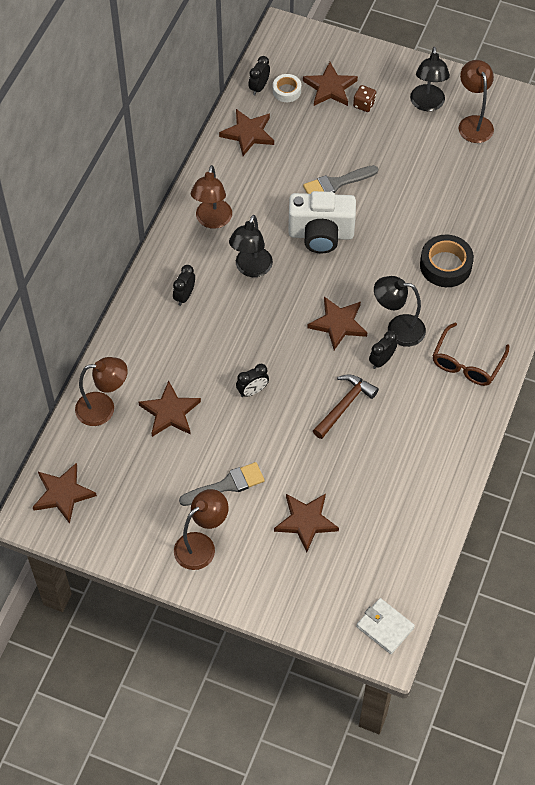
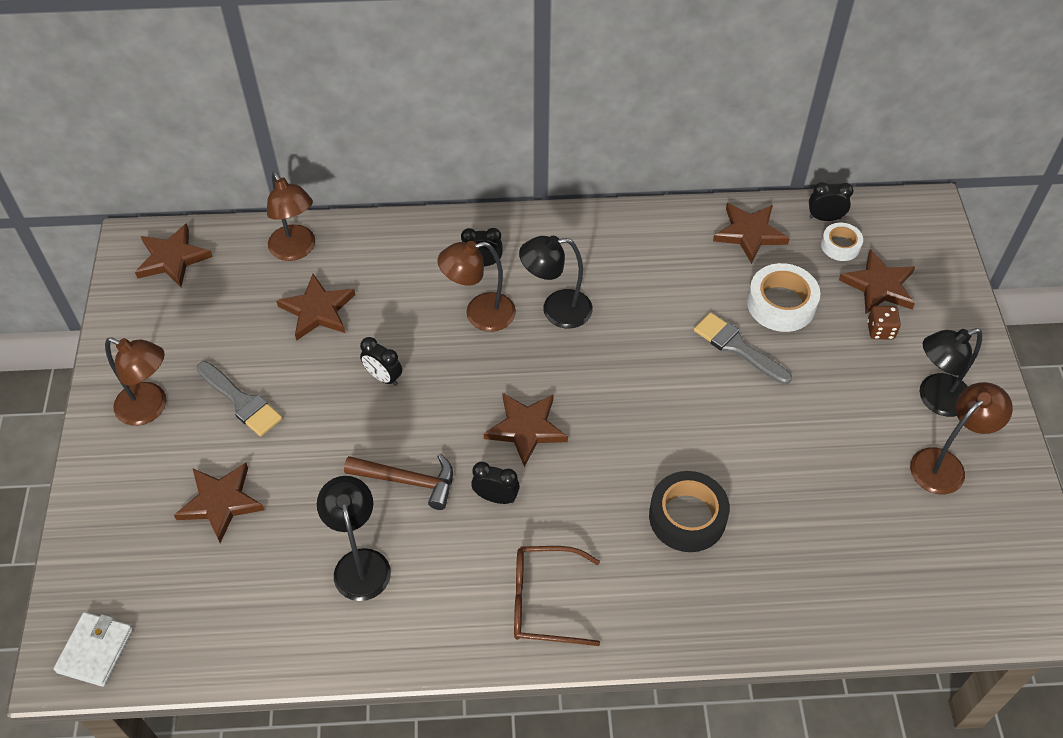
camera: 65 degrees right, 5 degrees down
(212, 220) = (602, 248): brown lamp -> brown lamp (479, 314)
(315, 144) = (781, 304): none -> white tape
(321, 234) = (649, 360): white camera -> none
(397, 329) = (554, 498): black lamp -> black lamp (360, 563)

